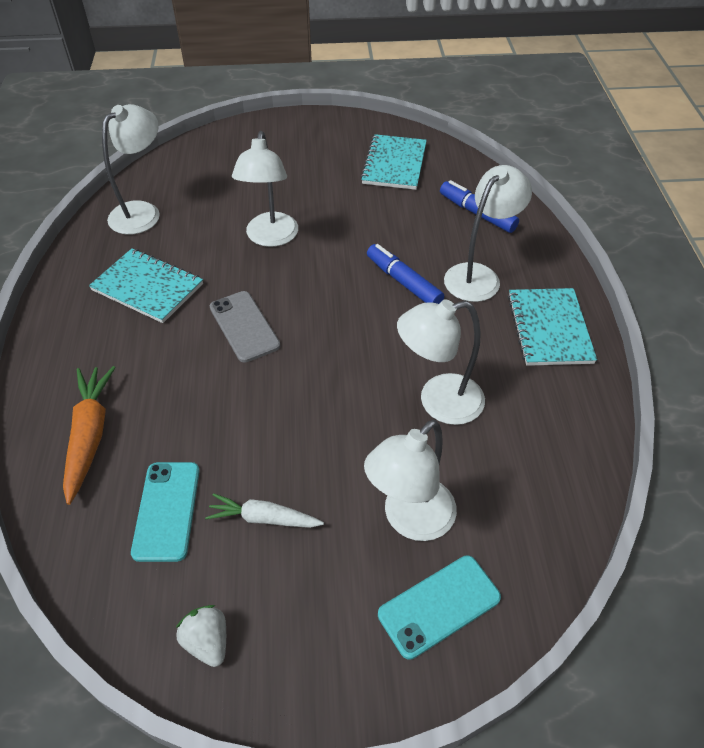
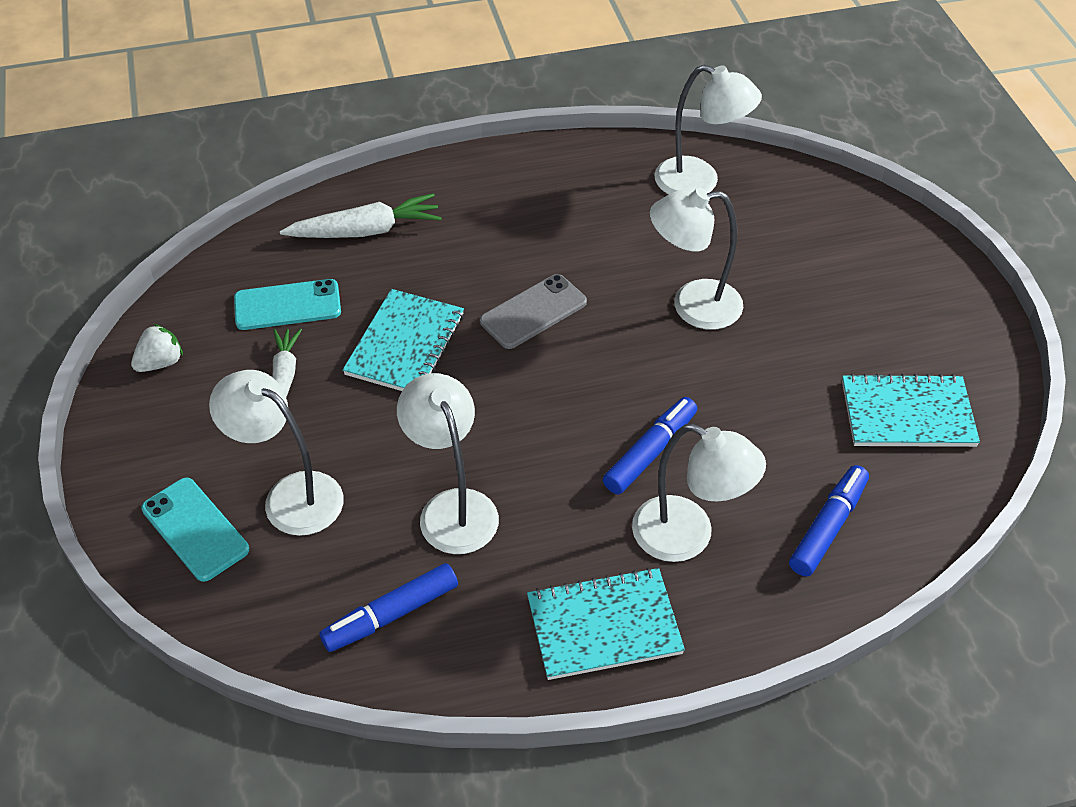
camera: 80 degrees right, 0 degrees up
(90, 435) = (366, 230): orange carrot -> white carrot
(148, 287) = (574, 219): turquoise notebook -> turquoise notebook (405, 344)
(538, 452) = (391, 614): none -> blue marker

